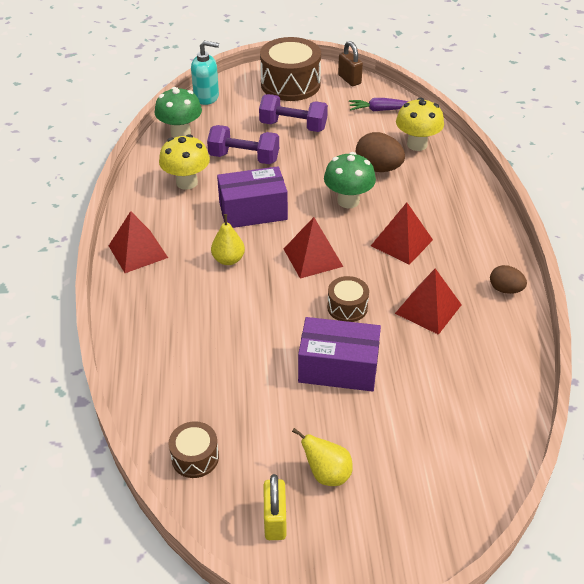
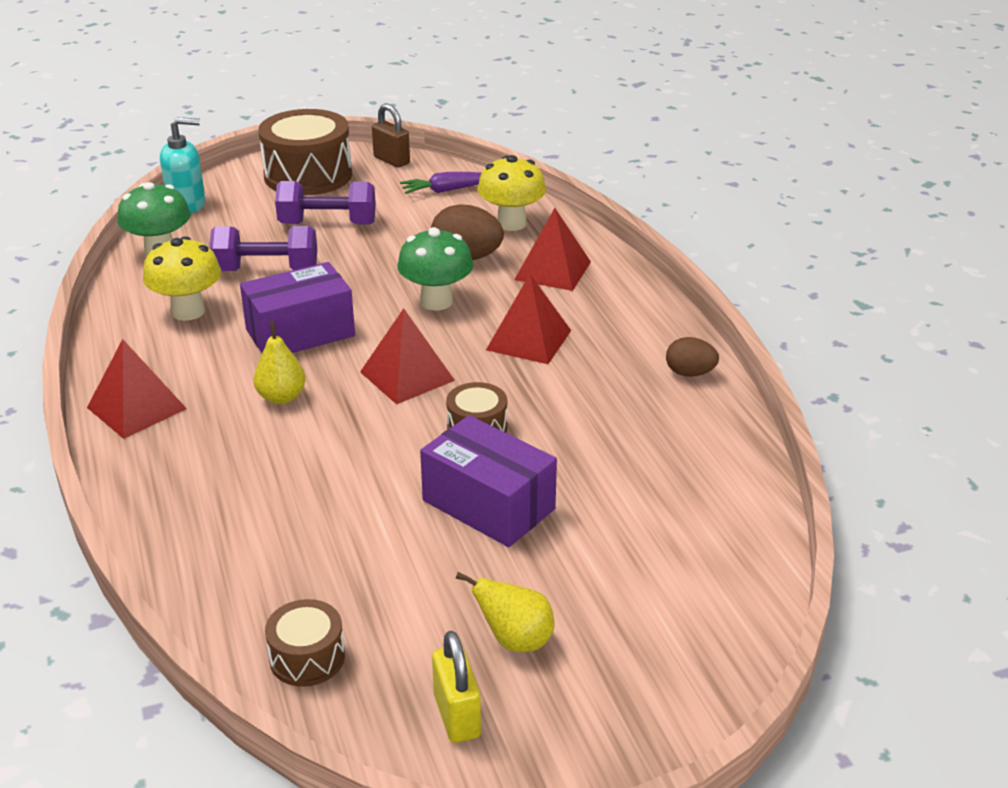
camera: 15 degrees left, 10 degrees down
(338, 368) = (488, 505): purple box -> purple box turned 45 degrees clockwise
(428, 309) = (592, 412): red pyramid -> red pyramid (552, 270)

